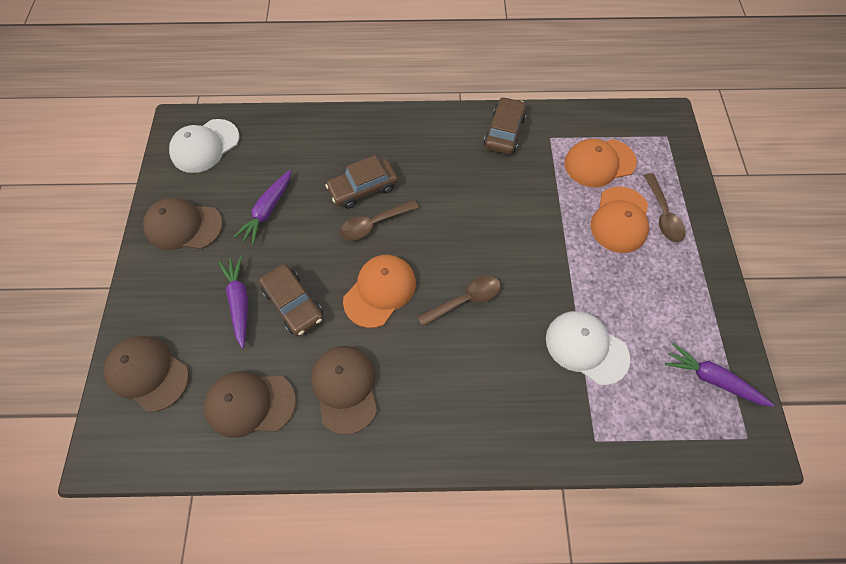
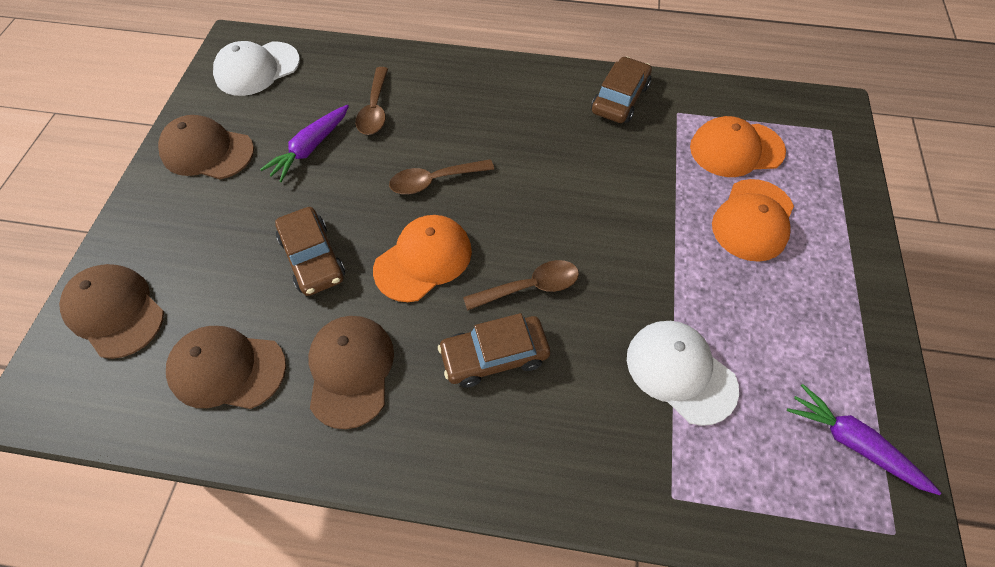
camera: 10 degrees right, 5 degrees down
(239, 302) = (248, 246): purple carrot -> none
(363, 188) = (431, 139): brown car -> brown car (494, 356)
(662, 214) = (812, 222): brown spoon -> brown spoon (375, 109)

